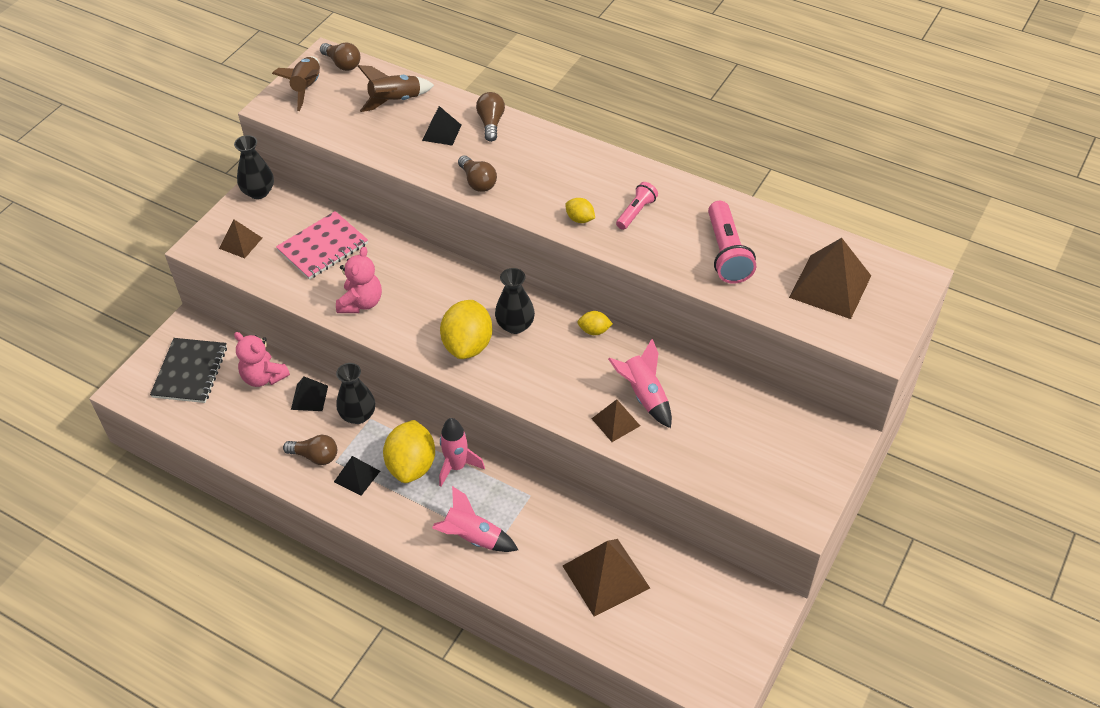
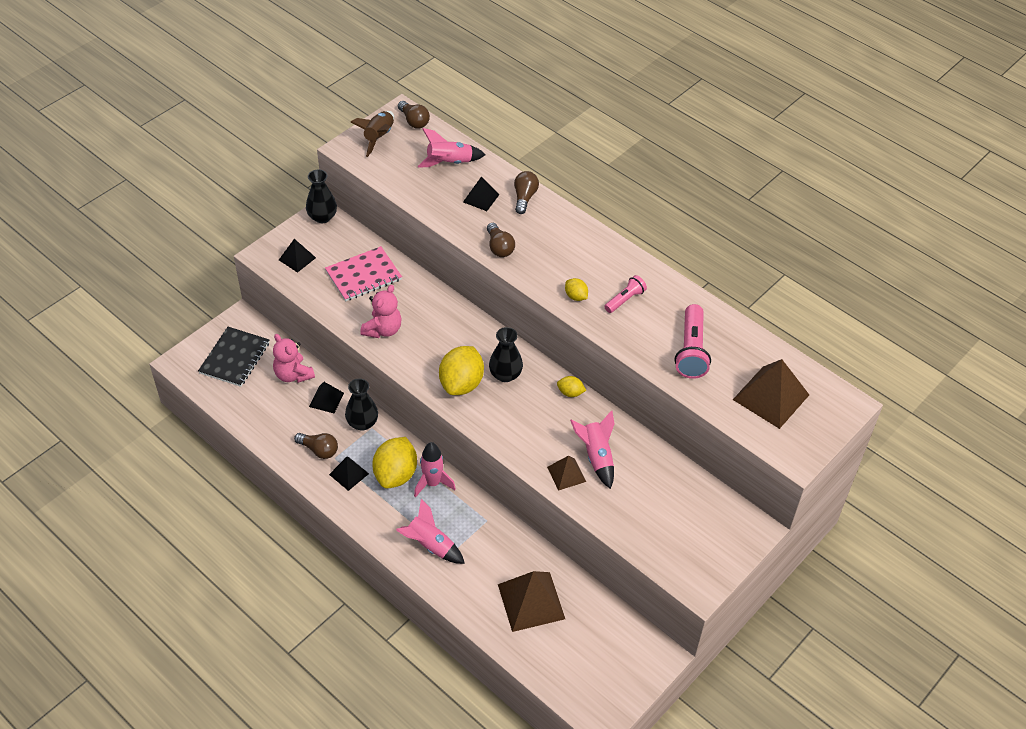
camera: 10 degrees right, 0 degrees up
(240, 243) = (297, 258): brown pyramid -> black pyramid
(395, 101) = (449, 163): brown rocket -> pink rocket

